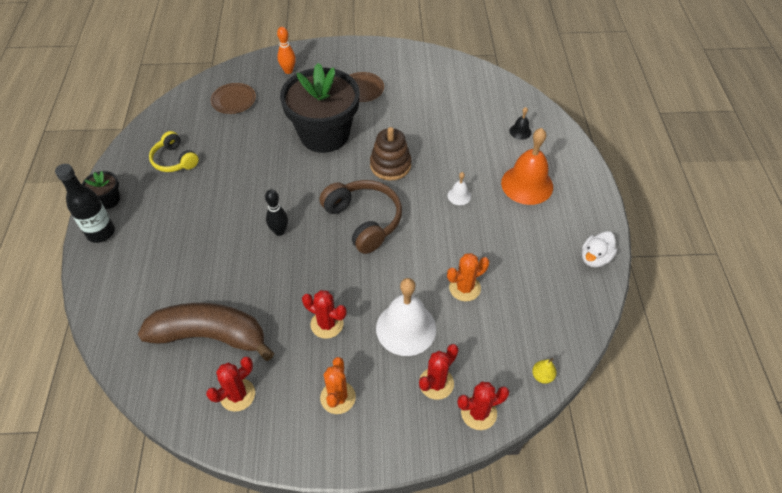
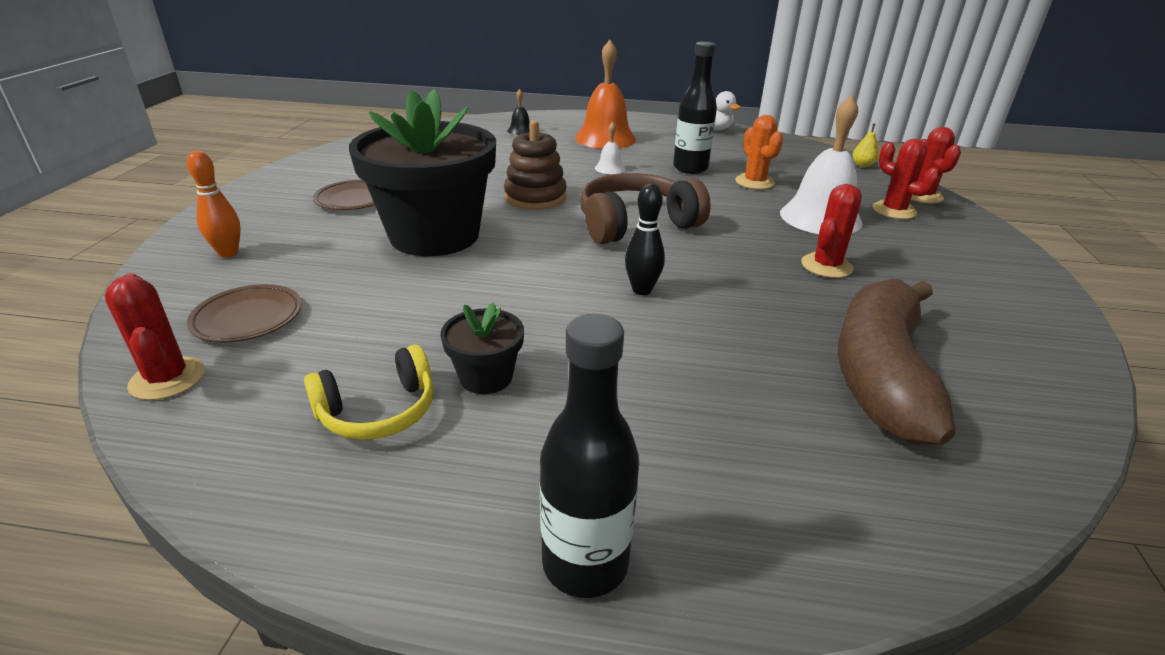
camera: 80 degrees left, 20 degrees down
(108, 200) = (459, 550): black flower pot -> black flower pot (486, 377)
(237, 395) = (987, 350): red cactus -> red cactus (167, 379)
(338, 397) = (945, 268): orange cactus -> none
(479, 245) = (690, 168): none -> black bottle

